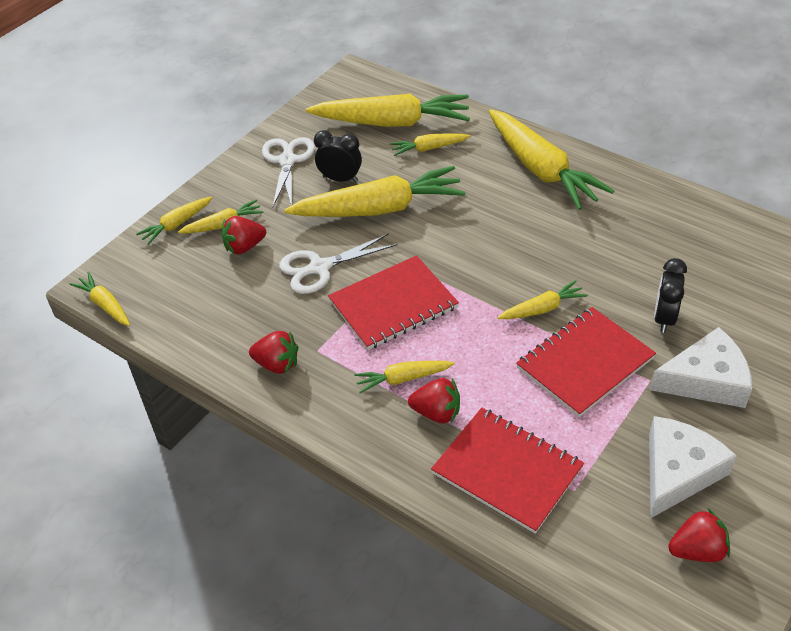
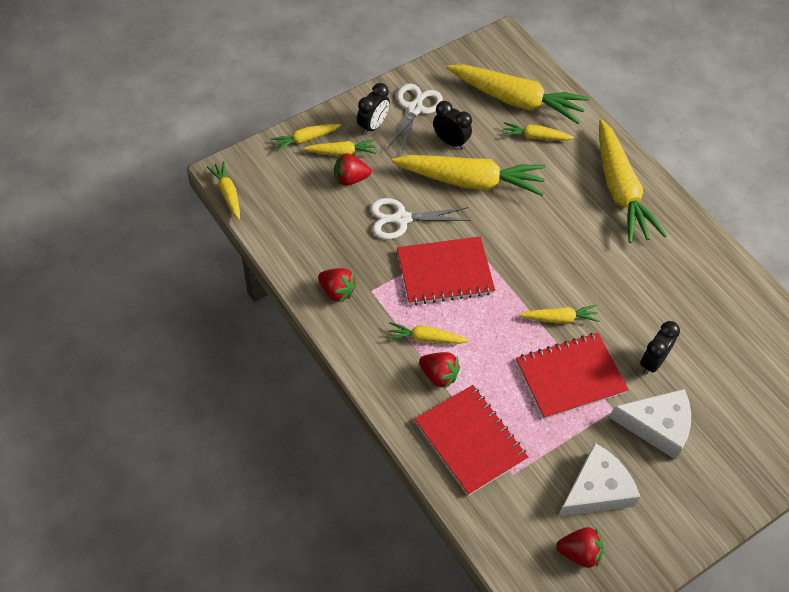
camera: 15 degrees right, 10 degrees up
(248, 189) = (373, 126): none -> black clock

